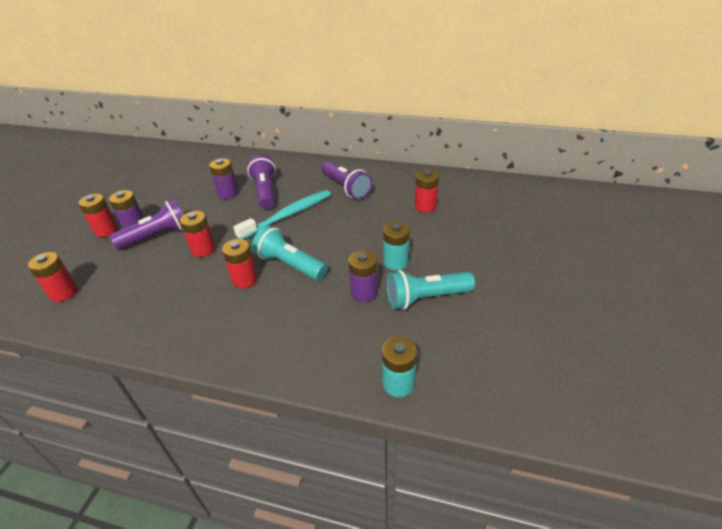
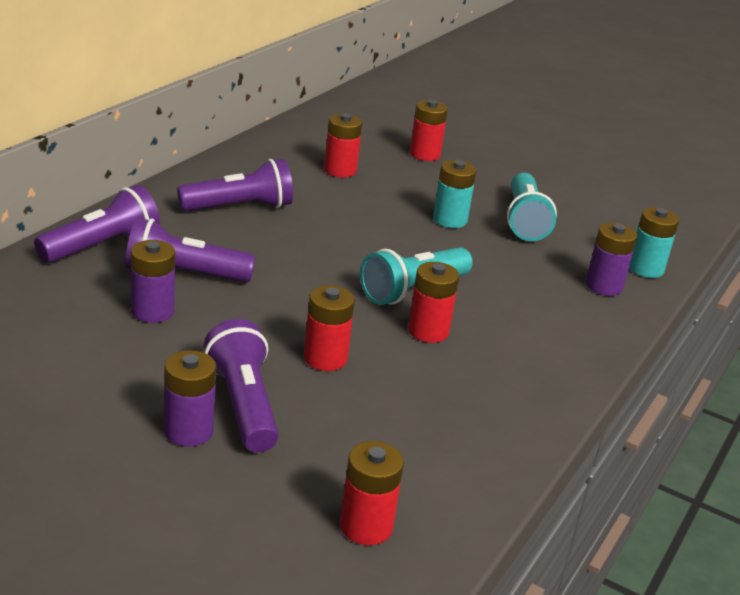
camera: 80 degrees left, 10 degrees down
(106, 230) = (172, 471): red battery -> red battery (424, 154)
(279, 166) = (101, 246): none -> purple flashlight
(288, 215) = (280, 268): turquoise toothbrush -> none
(364, 292) = (498, 253): purple battery -> purple battery (604, 286)

